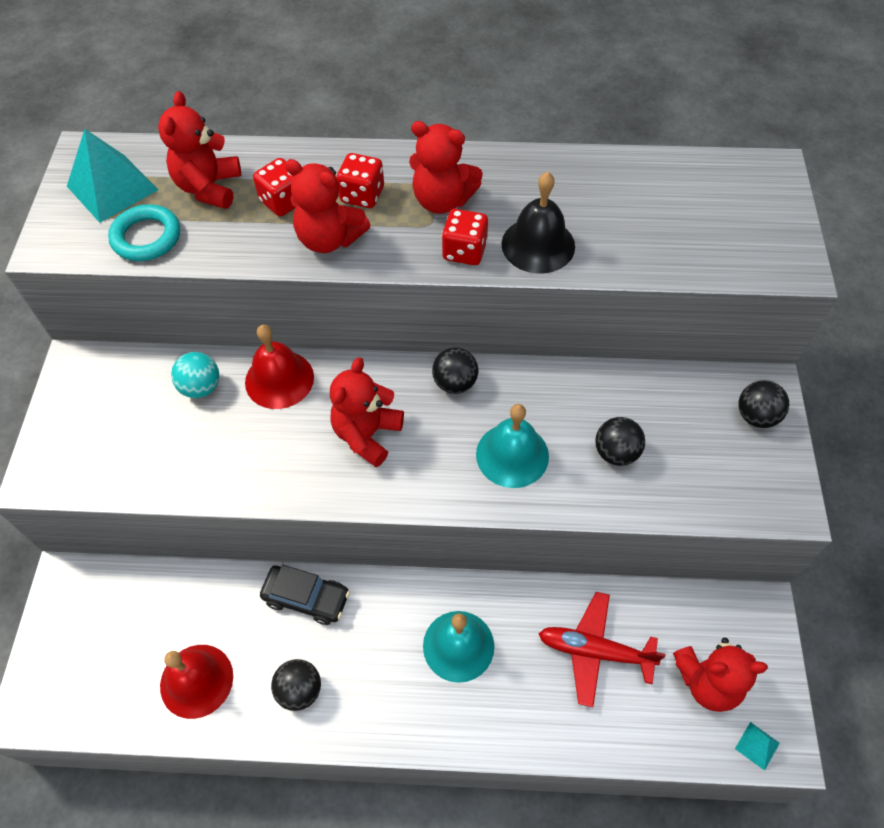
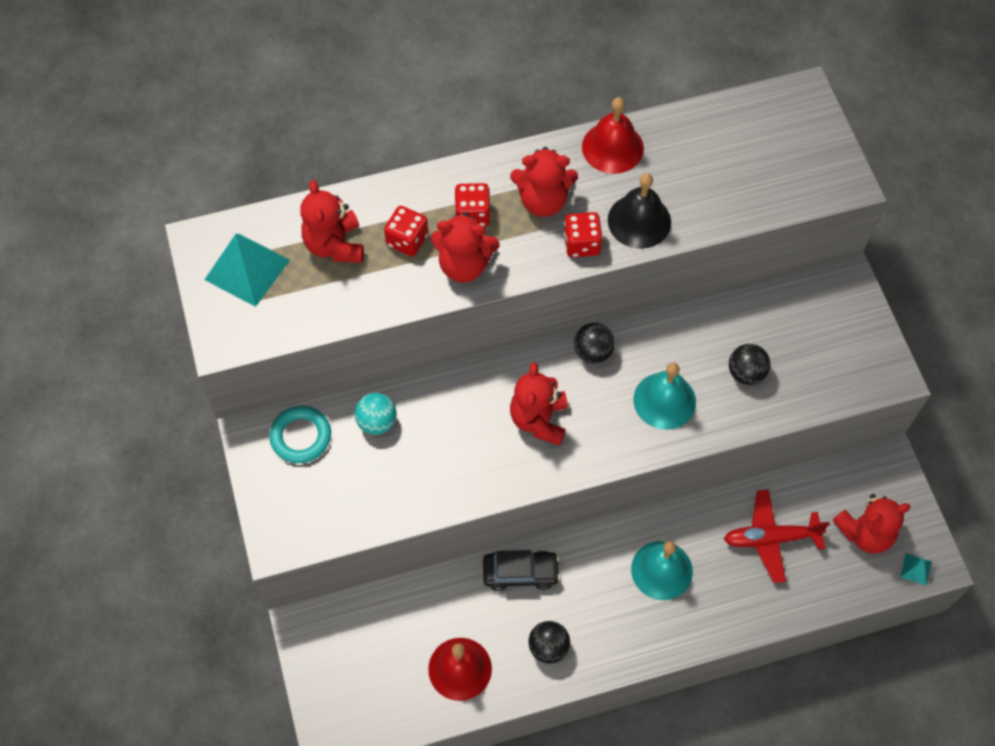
camera: 20 degrees left, 5 degrees up
(146, 237) = (305, 308): turquoise ring -> turquoise ring (301, 436)
(279, 379) = (442, 394): red bell -> red bell (612, 147)
(756, 416) = (845, 307): black ball -> none

